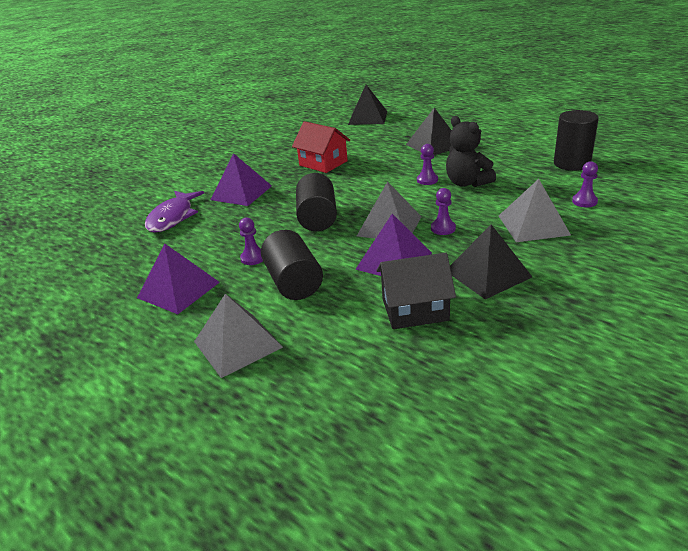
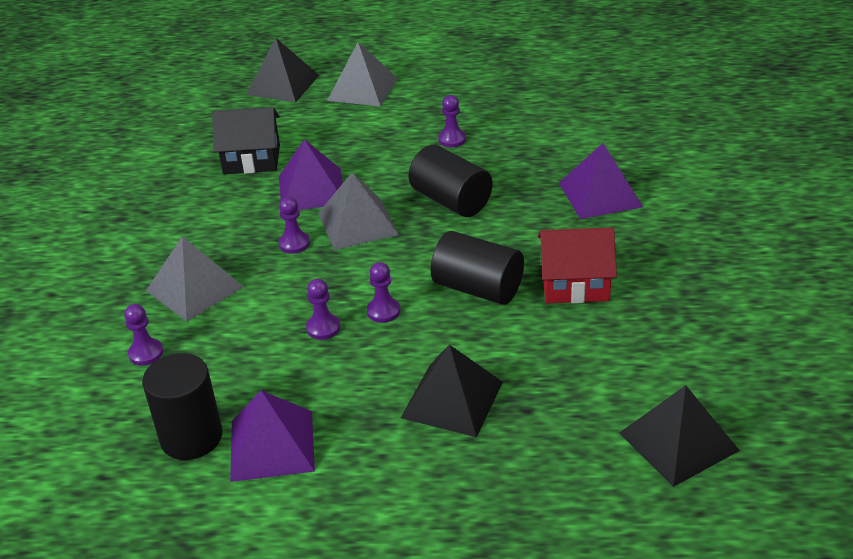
camera: 140 degrees right, 5 degrees up
(173, 217) = (615, 138): purple fish -> none
(178, 290) = (472, 95): purple pyramid -> purple pyramid (272, 445)
(294, 282) = (381, 137): black cylinder -> black cylinder (478, 288)
(415, 309) = (251, 159): black house -> black house turned 45 degrees clockwise
(467, 183) = (323, 328): black teddy bear -> purple pawn
(487, 273) = (210, 212): black pyramid -> black pyramid (283, 84)

